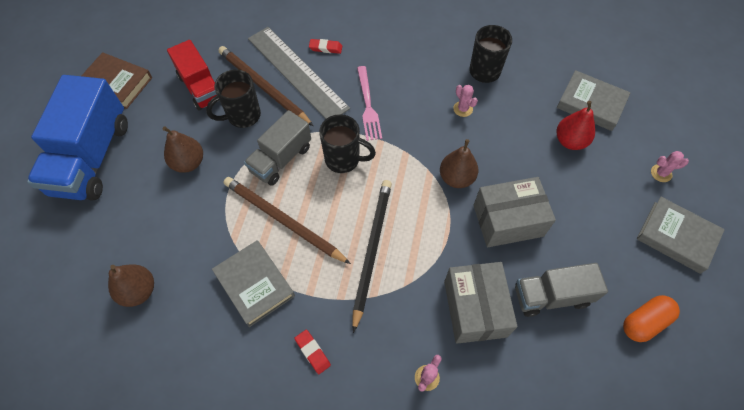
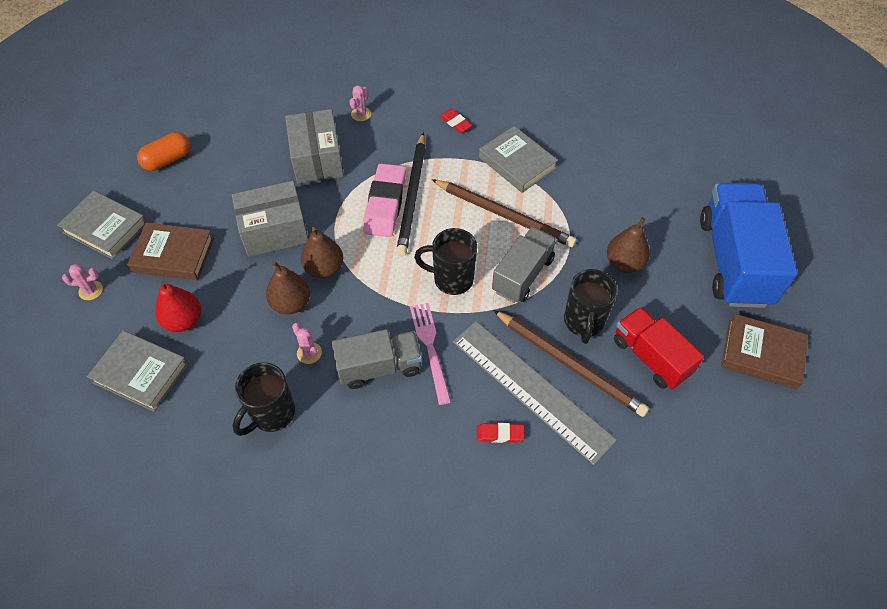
camera: 175 degrees right, 5 degrees down
(139, 291) = (619, 151): brown pear -> brown pear (291, 303)
(242, 116) = (583, 322): black mug -> black mug turned 135 degrees clockwise
(400, 243) = (385, 204): none -> pink eraser
(551, 296) = (246, 172): grey truck -> grey truck (379, 367)
(599, 202) = (173, 255): none -> brown book

